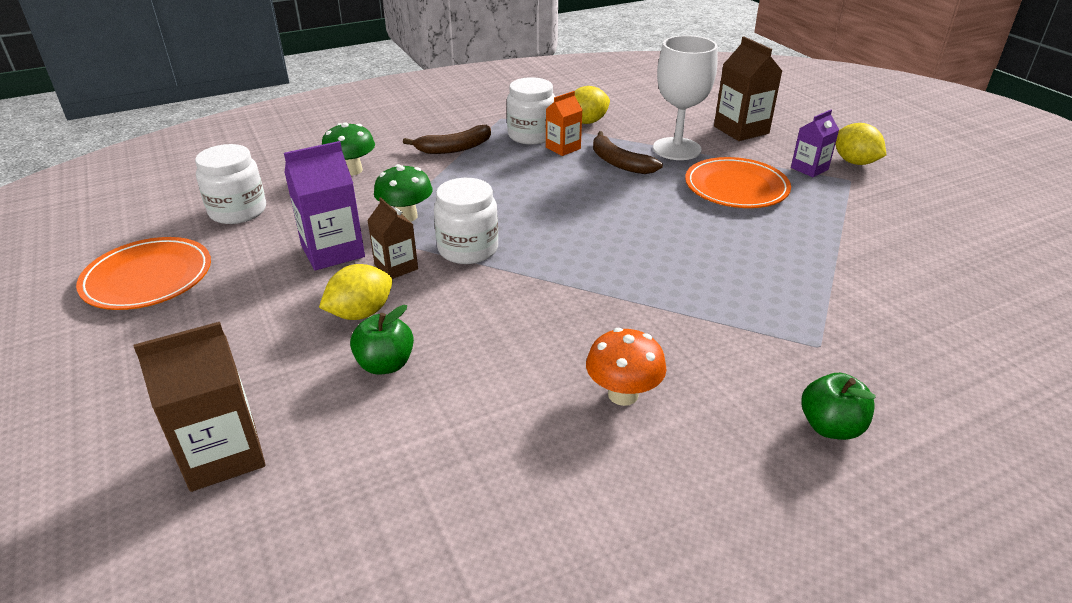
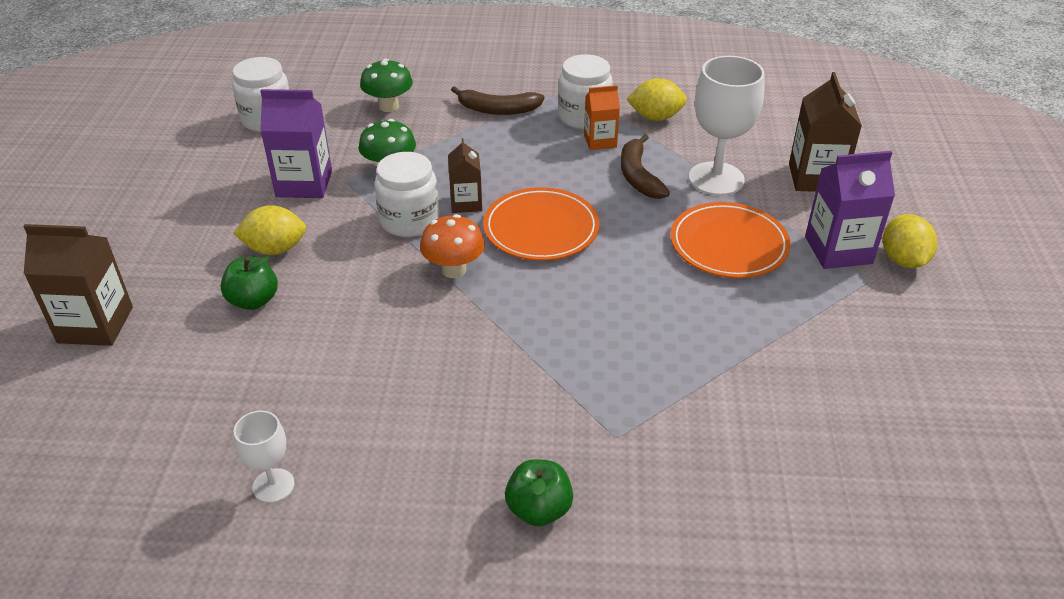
camera: 30 degrees right, 5 degrees up
(148, 278) = (159, 160): orange plate -> orange plate (541, 228)
(396, 267) = (338, 217): brown carton -> brown carton (466, 203)
(586, 520) = (273, 485): none -> white goblet
(623, 394) = (400, 403): orange mushroom -> orange mushroom (454, 270)
(809, 168) = (838, 250): purple carton -> purple carton, size x1.62

